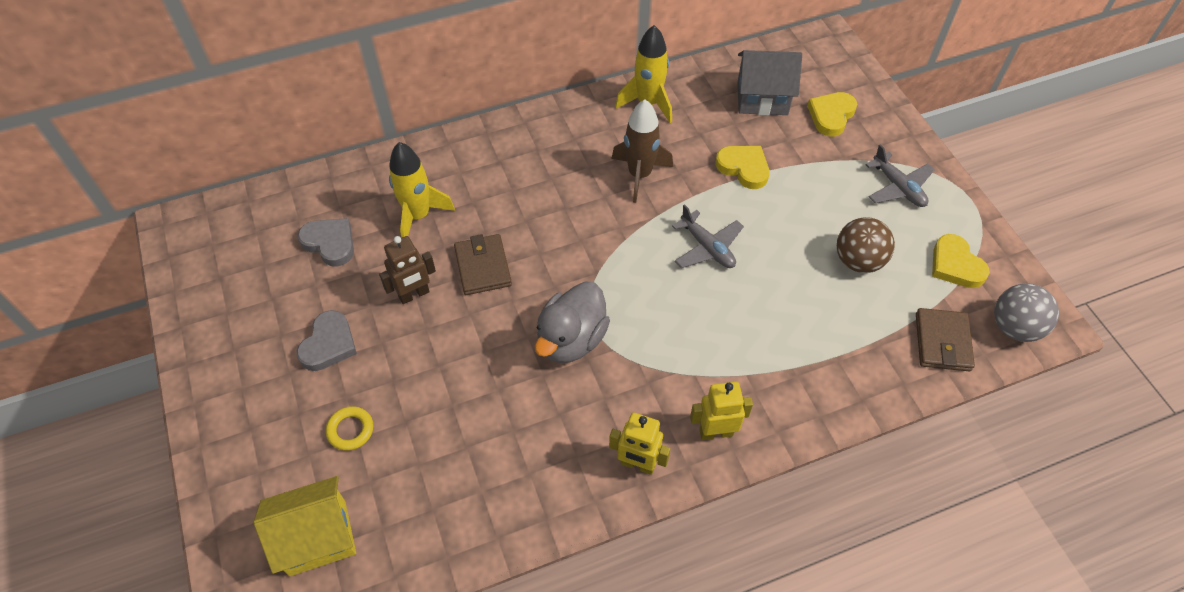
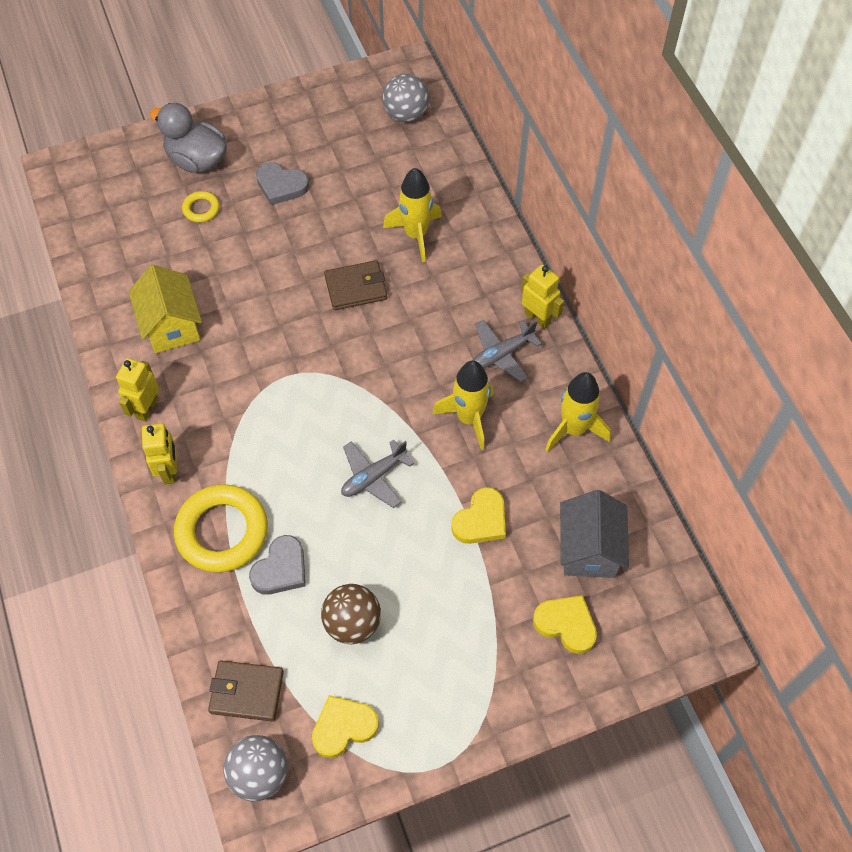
camera: 90 degrees right, 5 degrees up
(246, 225) = (406, 114): none -> grey ball
(317, 538) = (116, 199): yellow house -> yellow house (171, 326)
(330, 243) = (385, 174): grey heart -> grey heart (281, 569)
(414, 294) = (328, 239): brown robot -> none
(529, 123) = (537, 318): none -> yellow robot
(571, 339) = (273, 359): grey duck -> grey duck (197, 160)
(639, 175) = (469, 418): brown rocket -> yellow rocket
(781, 375) = (222, 531): none -> yellow ring
(898, 187) = (455, 684): grey plane -> grey plane (502, 354)

